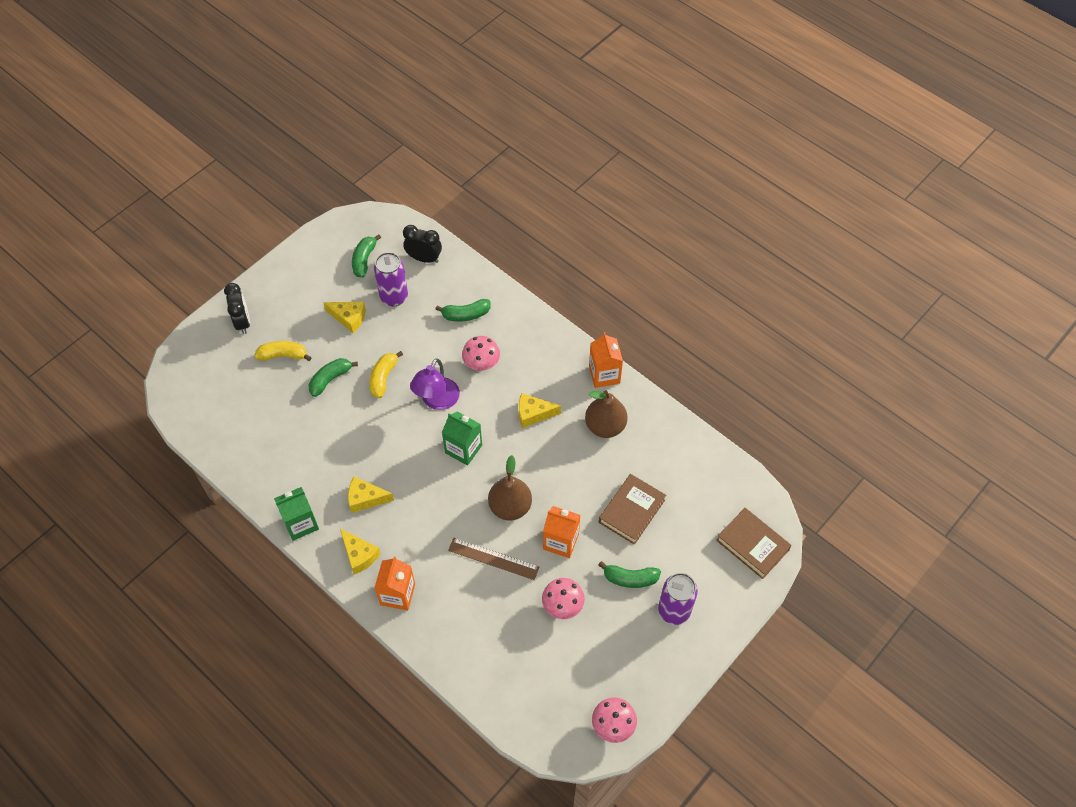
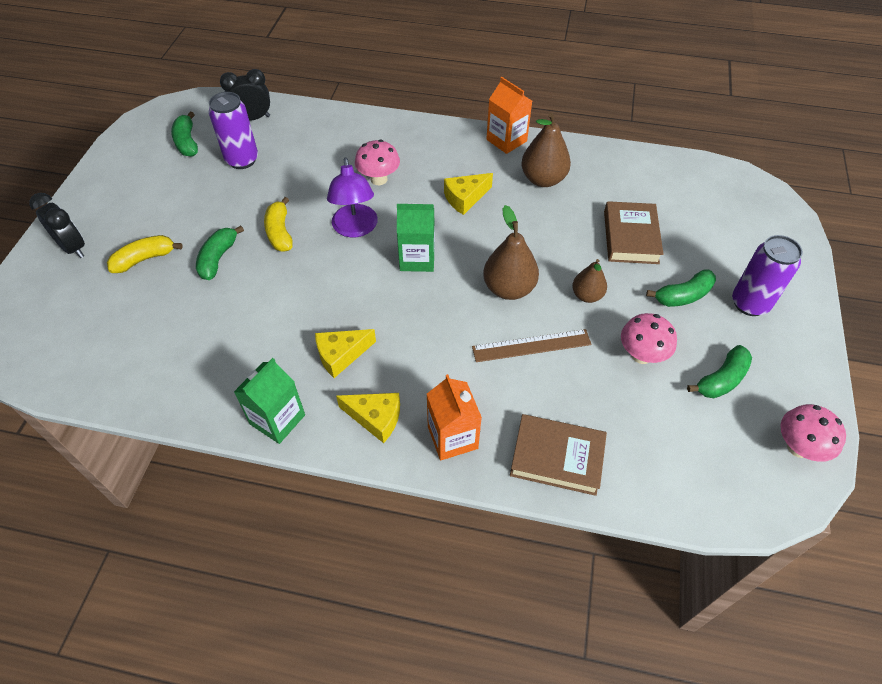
camera: 30 degrees left, 5 degrees down
(349, 318) = (203, 196): yellow cheese -> none
(466, 315) = (331, 146): green banana -> green banana (721, 379)
(561, 541) = (587, 295): orange carton -> brown pear
(752, 545) = (762, 214): brown book -> brown book (557, 457)

